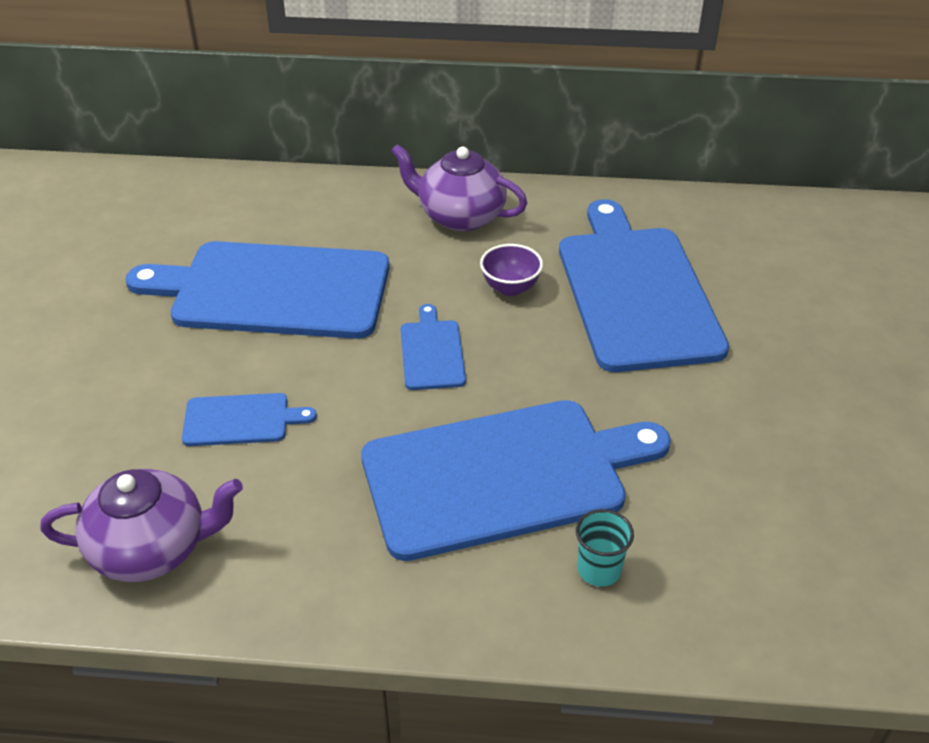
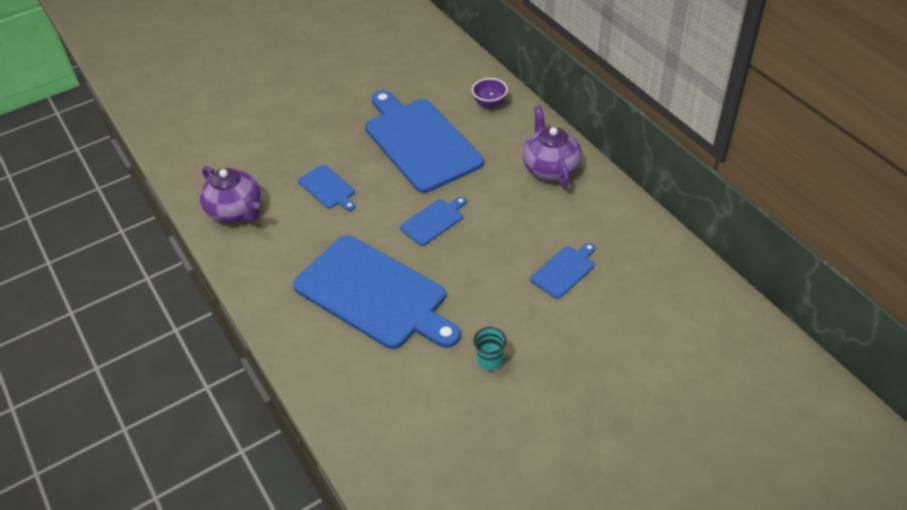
camera: 55 degrees right, 5 degrees up
(510, 288) = (512, 220): purple bowl -> purple bowl (489, 103)
(599, 570) = (346, 361): turquoise cup -> turquoise cup (490, 360)
(636, 292) = (564, 270): blue cutting board -> blue cutting board, size x0.44

